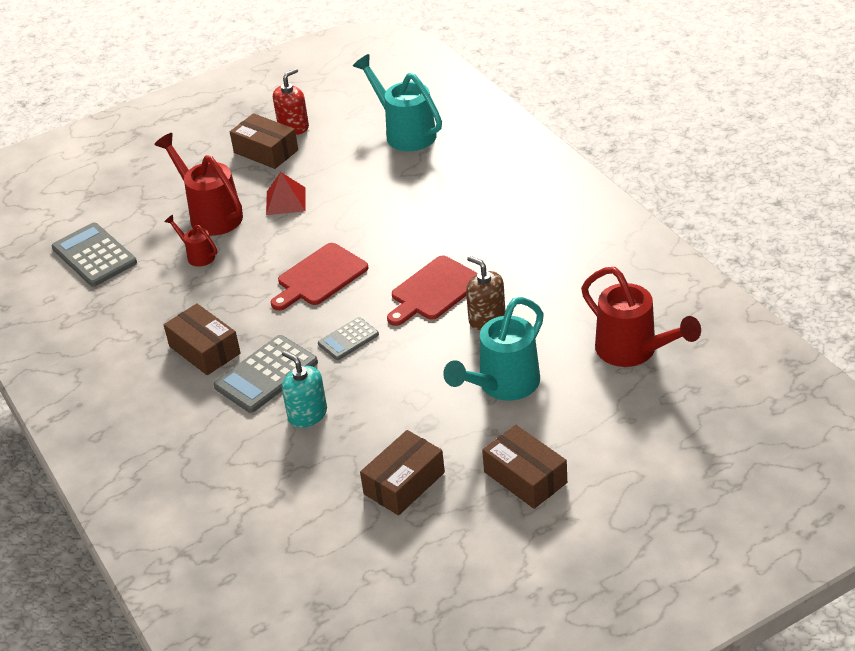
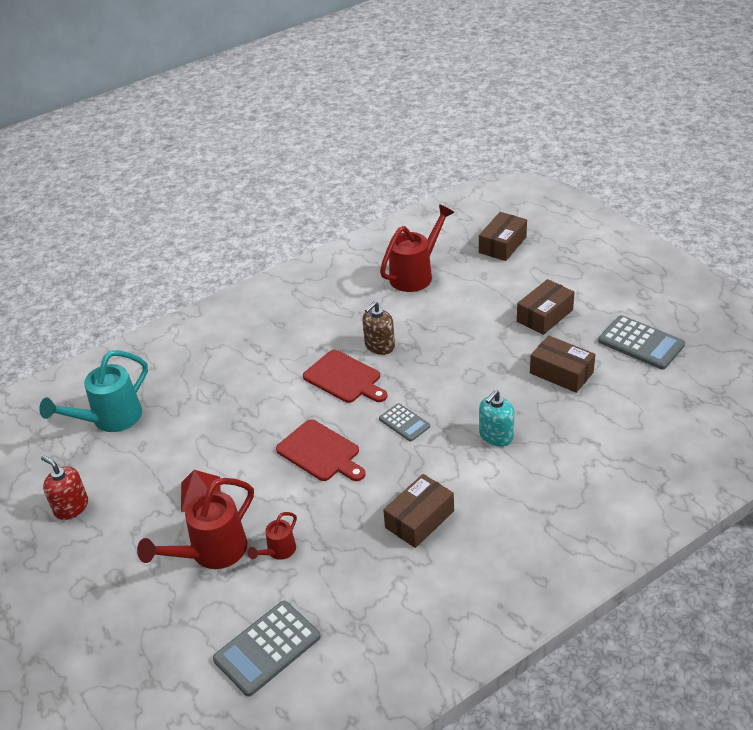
camera: 95 degrees left, 0 degrees up
(266, 151) = (110, 524): brown box -> brown box (502, 245)
(266, 374) = (450, 470): grey calculator -> grey calculator (641, 343)
(503, 385) = (454, 332): turquoise watering can -> none

